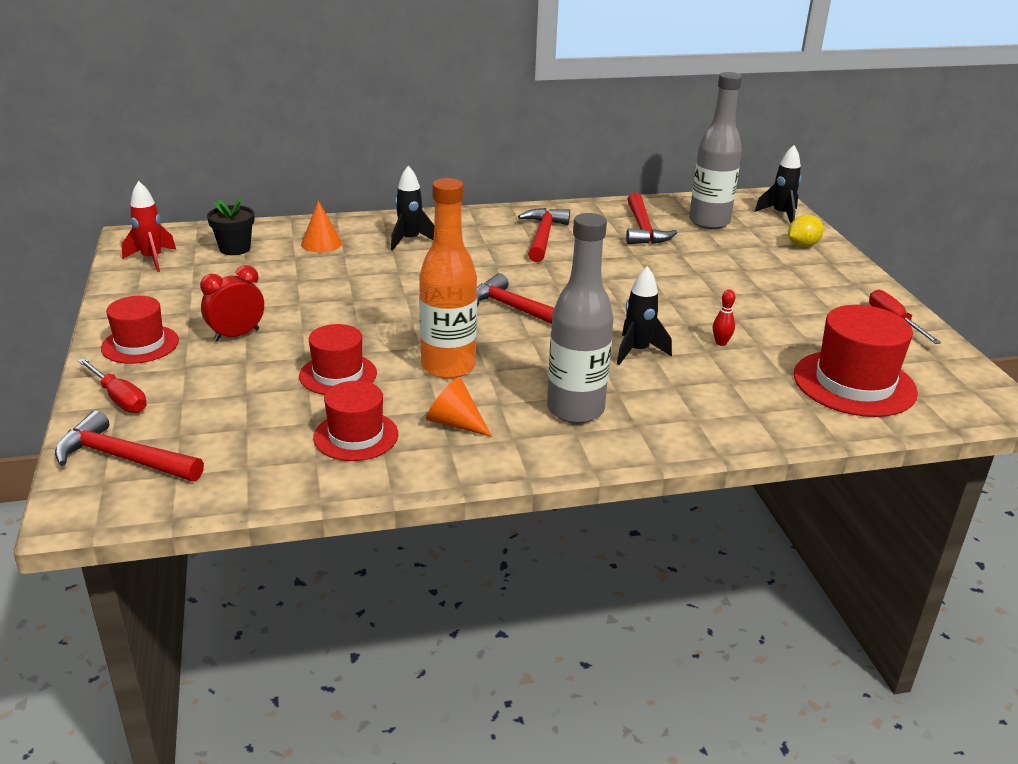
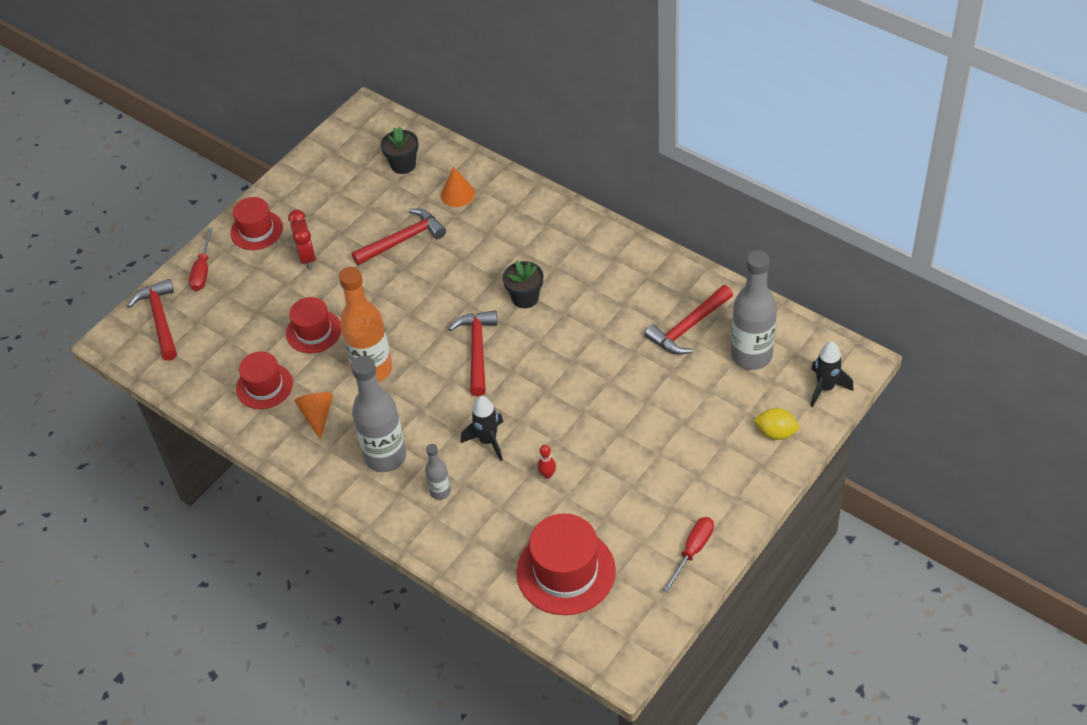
camera: 55 degrees right, 20 degrees up
(152, 259) = (348, 145): red rocket -> none
(236, 335) = (307, 257): red clock -> red clock turned 60 degrees clockwise
(410, 240) = (513, 228): black rocket -> none
(496, 268) = (525, 298): none -> black flower pot
(543, 236) = (605, 285): red hammer -> red hammer (403, 240)
(667, 401) = (440, 491): none -> grey bottle

